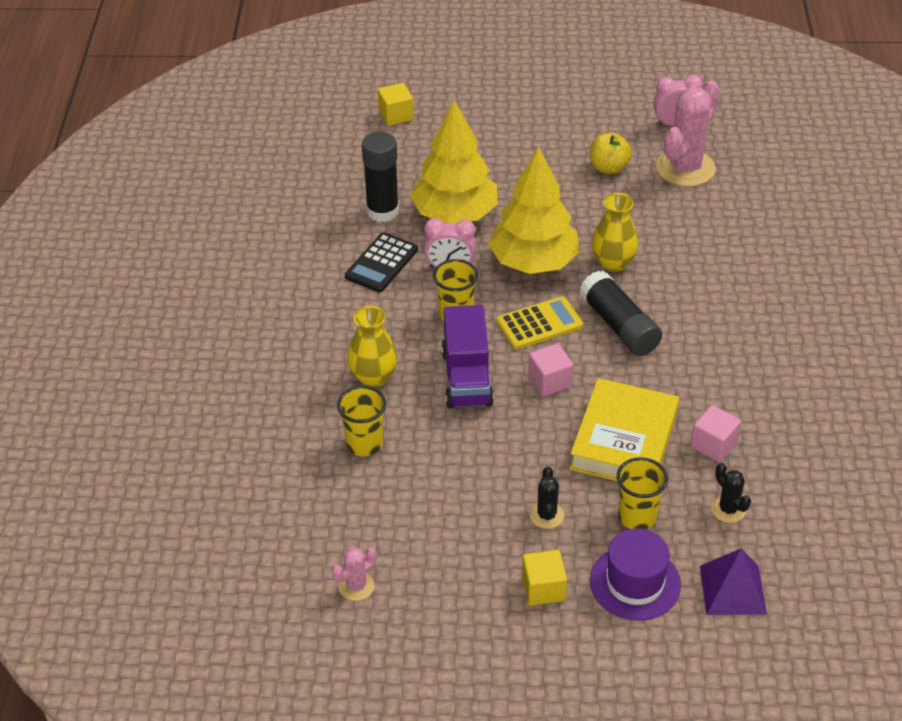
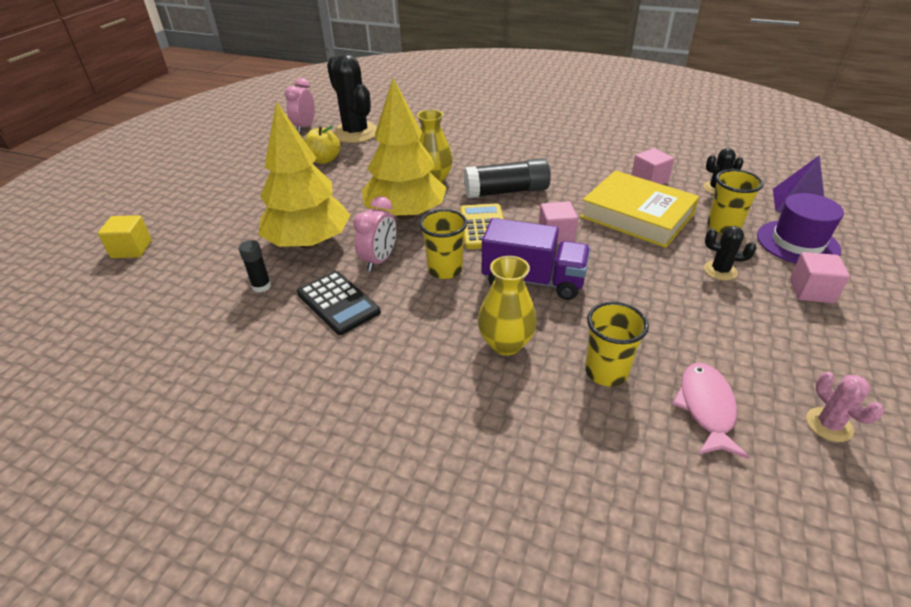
camera: 70 degrees left, 5 degrees down
(347, 509) = (706, 408): none -> pink fish
(382, 211) = (261, 286): black glue stick -> black glue stick, size x0.51
(543, 588) = (811, 291): yellow cube -> pink cube
(685, 168) = (355, 133): pink cactus -> black cactus

